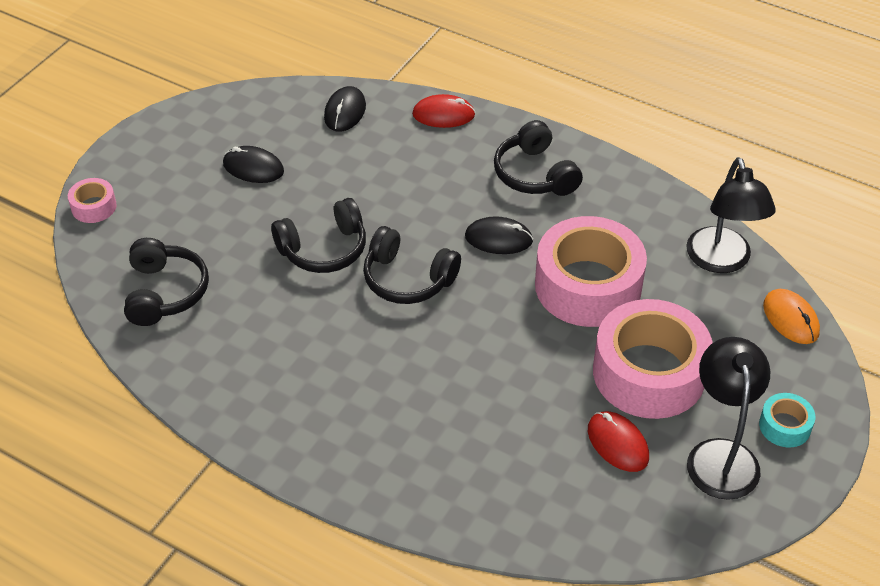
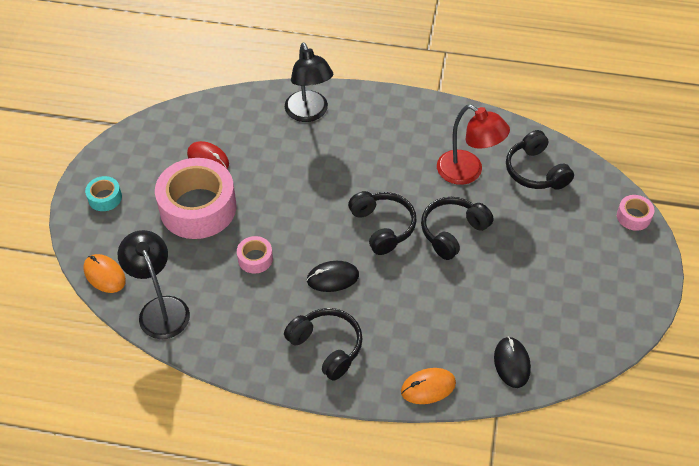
camera: 160 degrees right, 5 degrees up
(253, 168) = (547, 284): black mouse -> none
(255, 316) = (467, 172): none -> red lamp
(407, 279) = (383, 227): black headphones -> black headphones turned 60 degrees clockwise
(443, 114) = (428, 387): red mouse -> orange mouse
(588, 286) = (255, 259): pink tape -> pink tape, size x0.44
(720, 455) = (144, 169): black lamp -> black lamp (309, 113)

